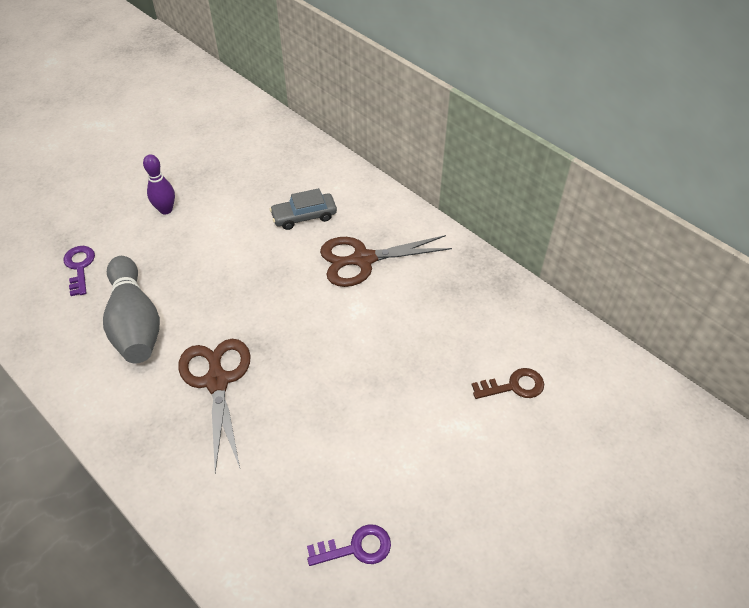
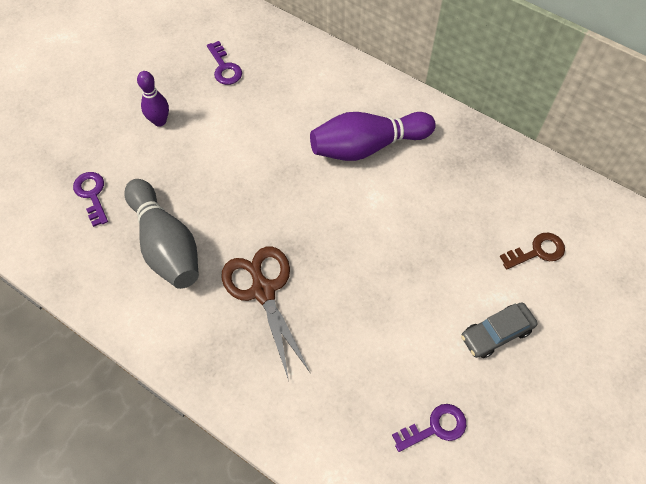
camera: 10 degrees left, 10 degrees up
(243, 170) = (224, 68): none -> purple key
(304, 216) = (298, 109): grey car -> grey car (496, 333)
(363, 259) = (367, 146): brown scissors -> purple bowling pin

